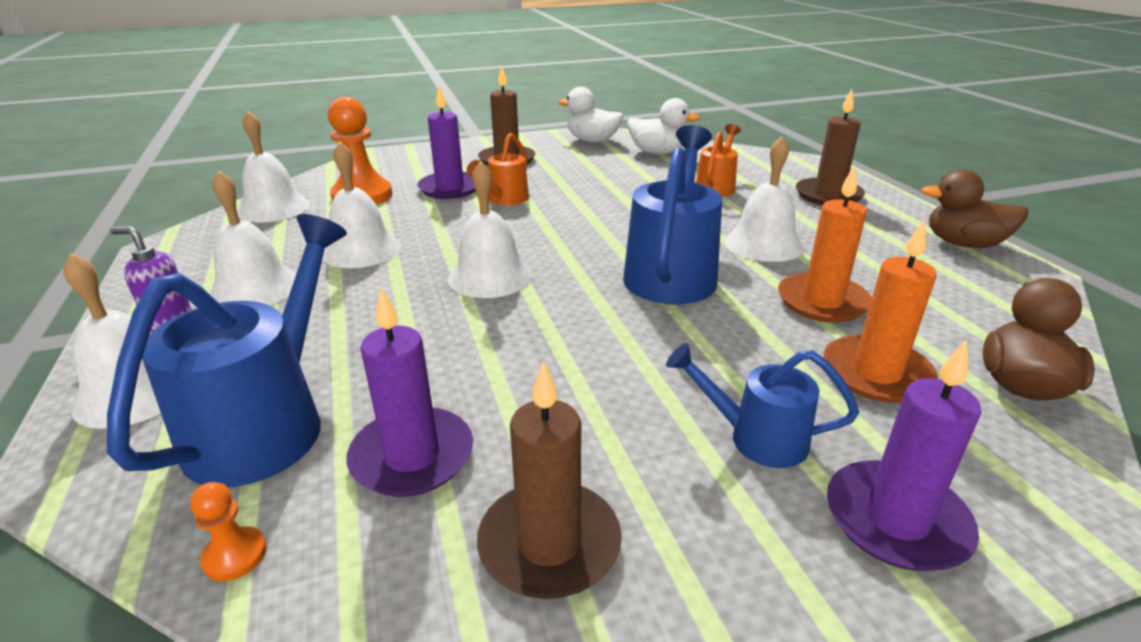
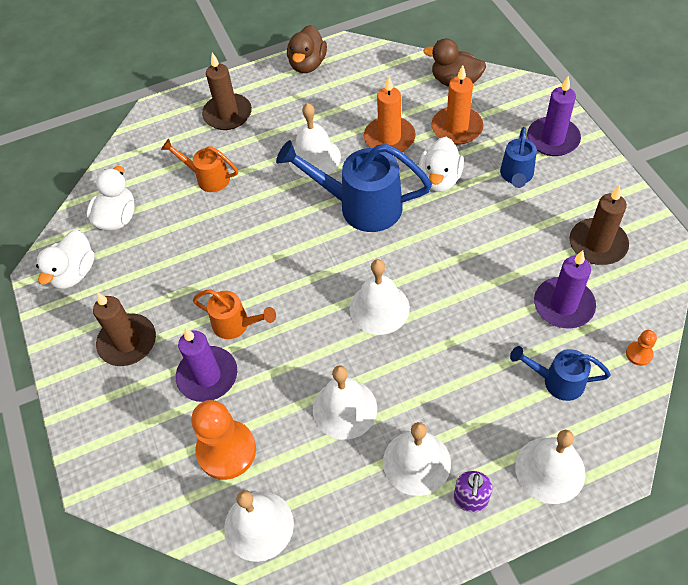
camera: 90 degrees left, 25 degrees up
(267, 422) = (557, 381): blue watering can -> blue watering can, size x0.56
(734, 342) = (439, 179): none -> white duck

